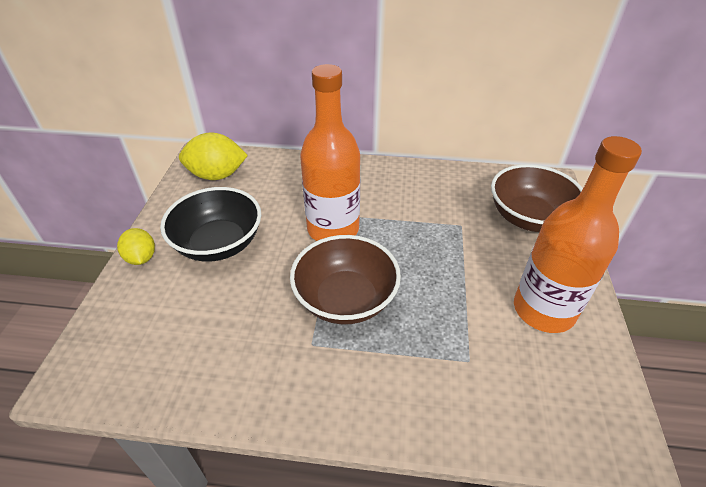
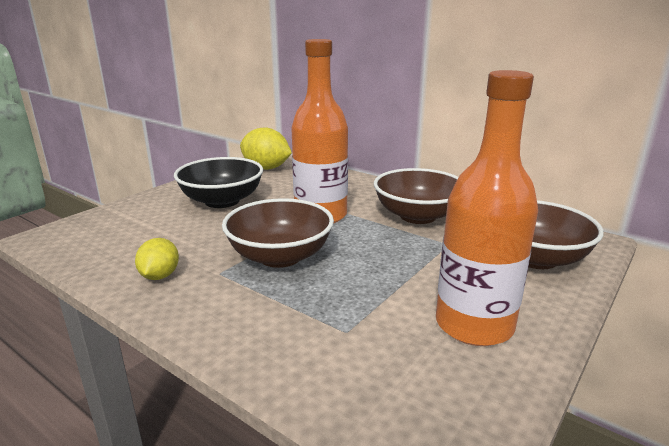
camera: 30 degrees right, 20 degrees down
(141, 258) = (162, 194): yellow lemon -> yellow lemon (160, 276)
(413, 198) = (418, 216): none -> brown bowl

